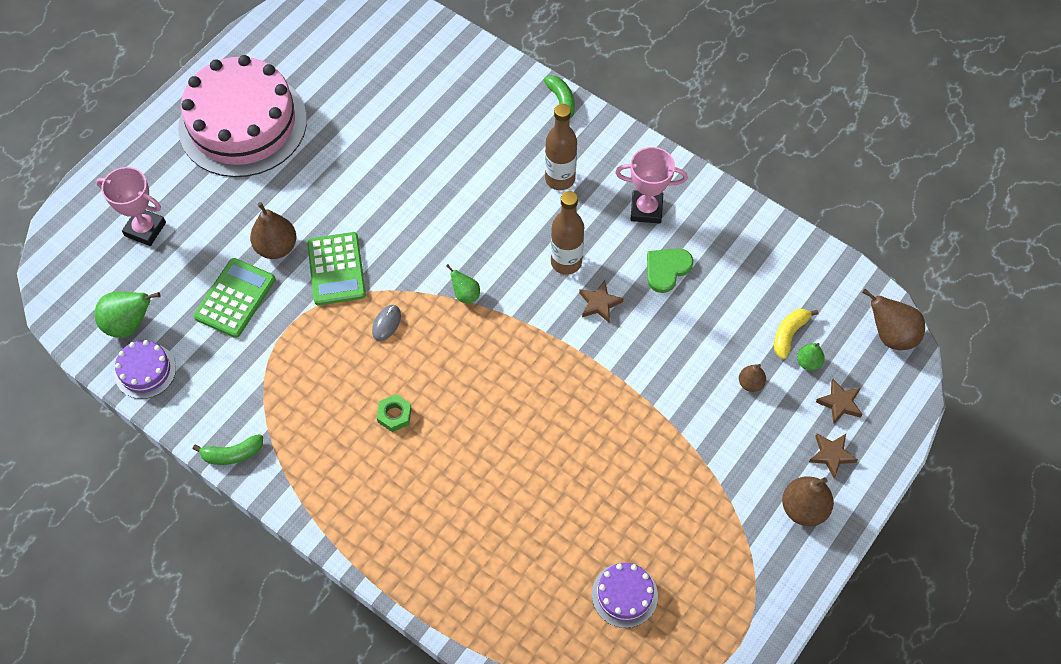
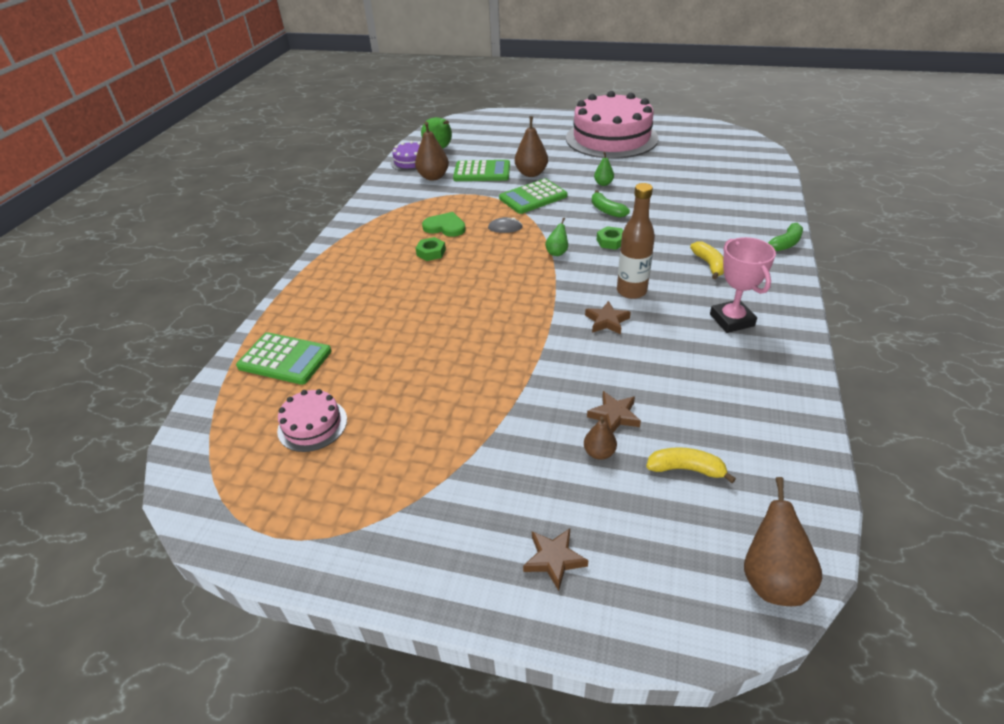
camera: 70 degrees right, 20 degrees down
(145, 229) = (507, 134): pink trophy -> none
(232, 454) = (367, 203): green banana -> green banana (606, 210)
(474, 238) = (611, 241): none -> green nut
(515, 605) = (285, 359): none -> green calculator
(560, 179) = (709, 265): brown bottle -> yellow banana
(624, 595) = (312, 425): purple cake -> pink cake
(667, 269) = (680, 351): green heart -> green heart (445, 227)
(803, 509) = (467, 550): brown pear -> brown pear (433, 177)
(808, 362) = (663, 498): green pear -> green pear (603, 183)
(839, 403) = (631, 547): brown star -> brown star (614, 415)

